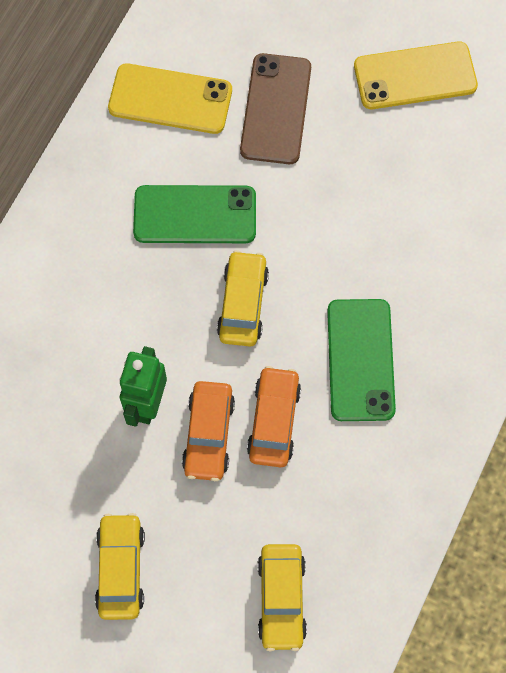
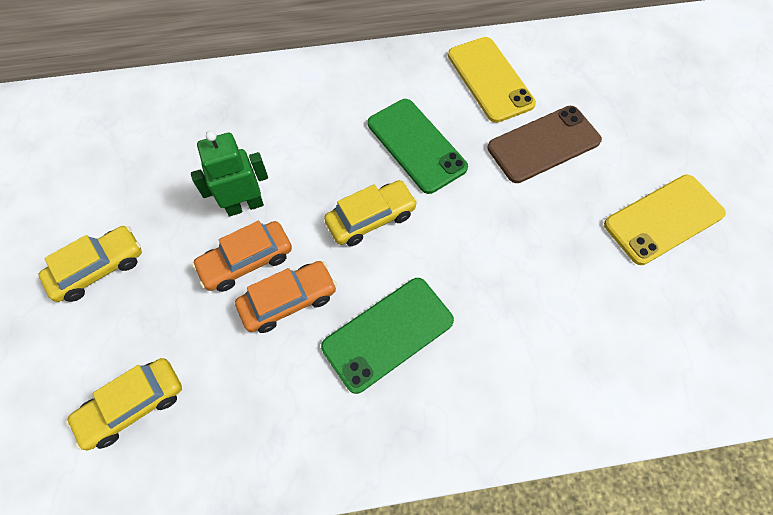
camera: 55 degrees right, 5 degrees down
(415, 76) = (663, 219): yellow phone -> yellow phone turned 75 degrees counterclockwise

